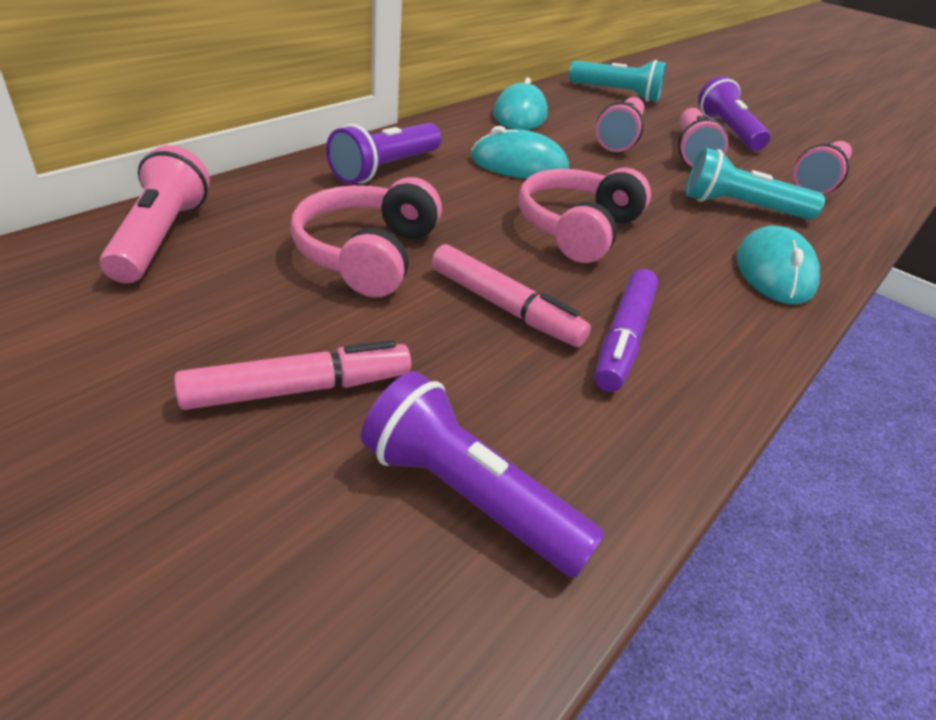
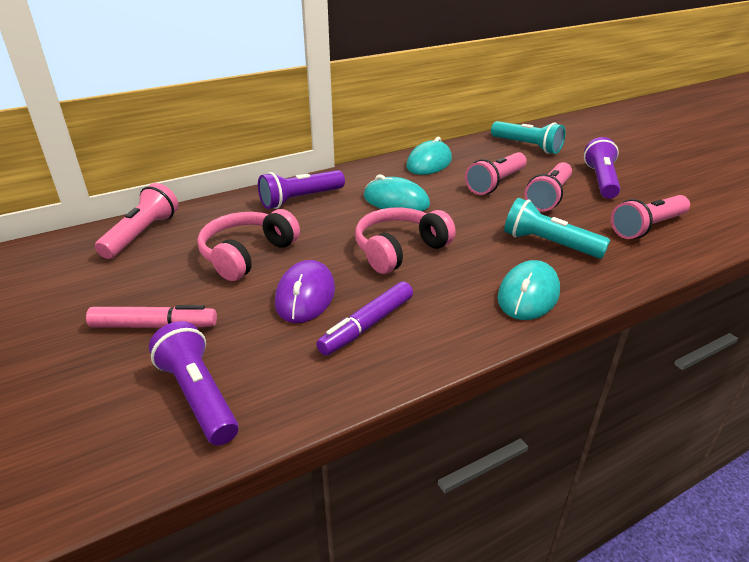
camera: 25 degrees right, 5 degrees down
(504, 307) = (305, 296): pink marker -> purple mouse

